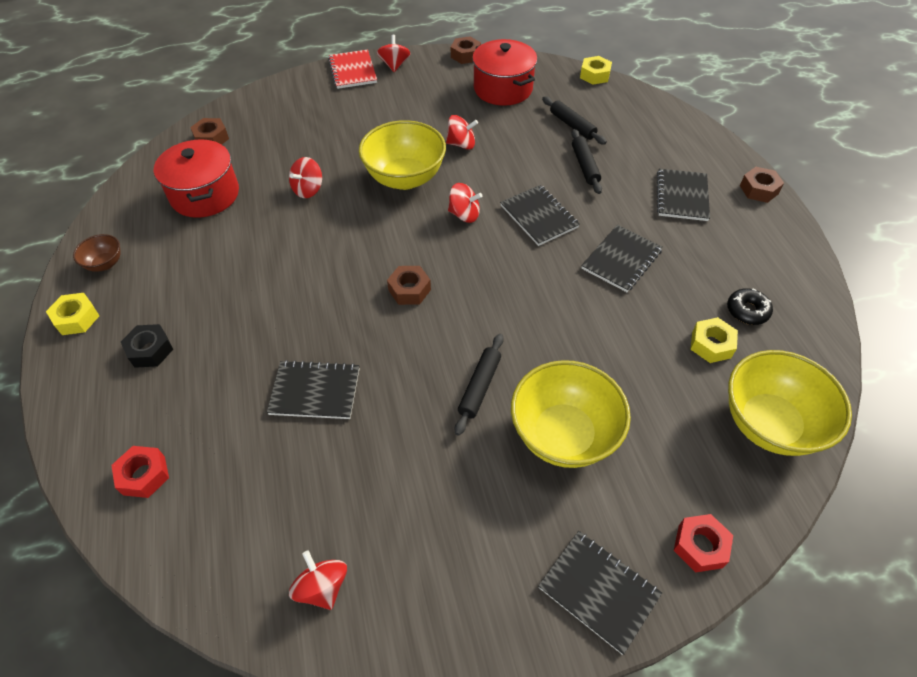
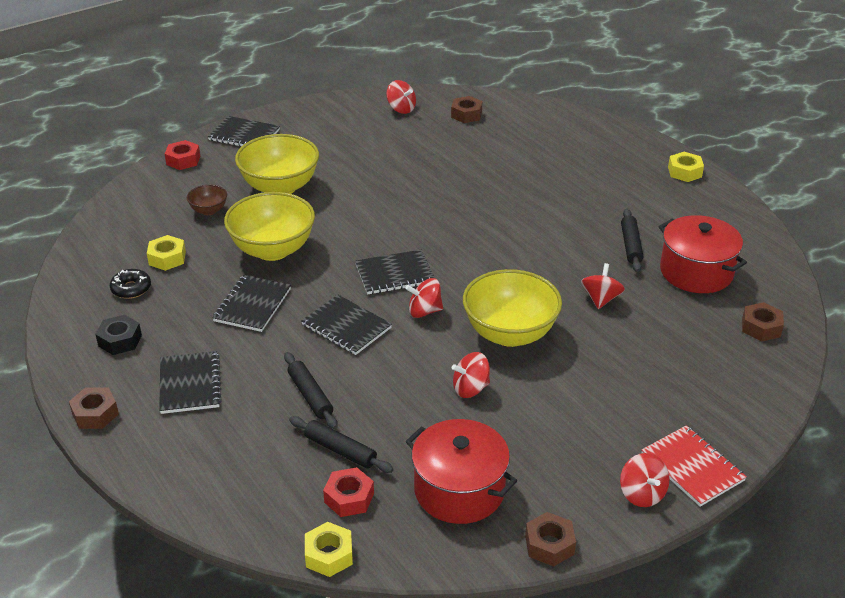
camera: 160 degrees right, 15 degrees down
(105, 264) = (712, 205): brown bowl -> brown bowl (209, 210)
(144, 475) = (542, 121): red nut -> red nut (349, 498)
(150, 350) = (608, 168): black nut -> black nut (120, 340)
(315, 391) = (468, 173): black notebook -> black notebook (395, 274)
(409, 290) = (440, 241): brown nut -> brown nut (466, 114)
(480, 387) = (350, 198): black rolling pin -> black rolling pin (630, 245)
(769, 424) = (127, 221): yellow bowl -> yellow bowl (273, 250)

